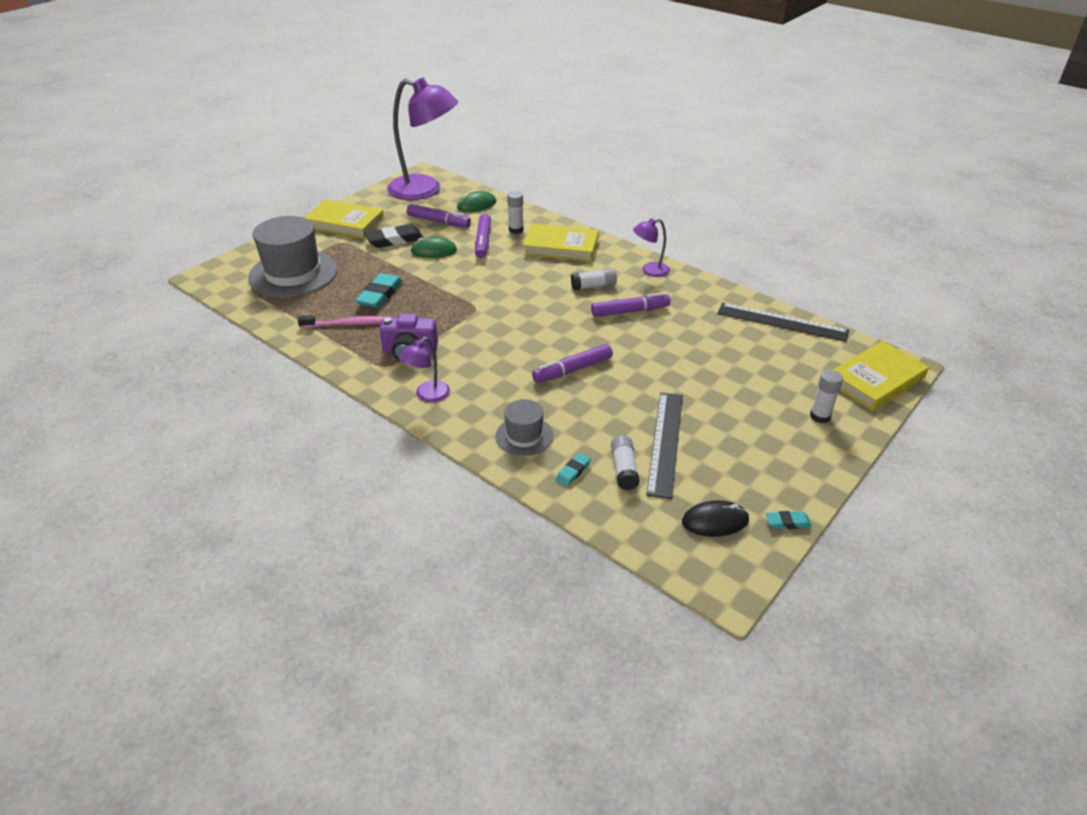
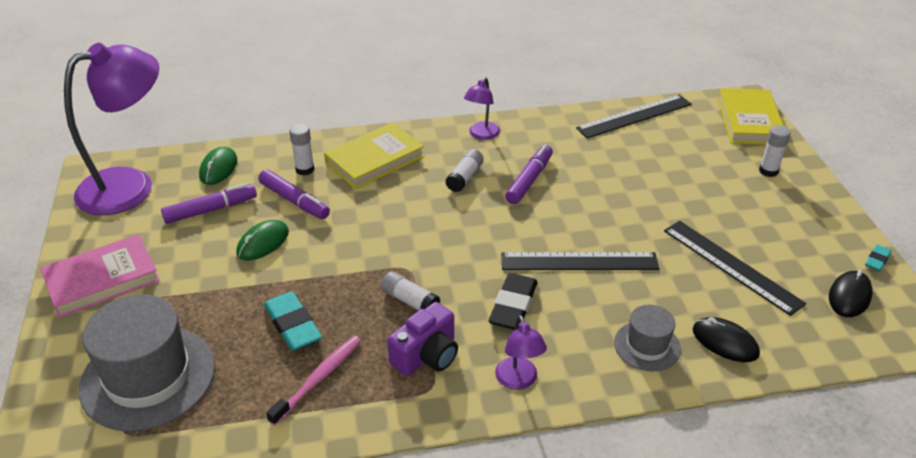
camera: 50 degrees left, 0 degrees up
(345, 223) = (102, 280): yellow book -> pink book
(395, 240) = (199, 259): black eraser -> black eraser (513, 306)
(573, 370) = (579, 261): purple marker -> black ruler
(573, 472) = (725, 342): turquoise eraser -> black mouse
(624, 469) = (746, 309): white glue stick -> white glue stick (410, 301)

